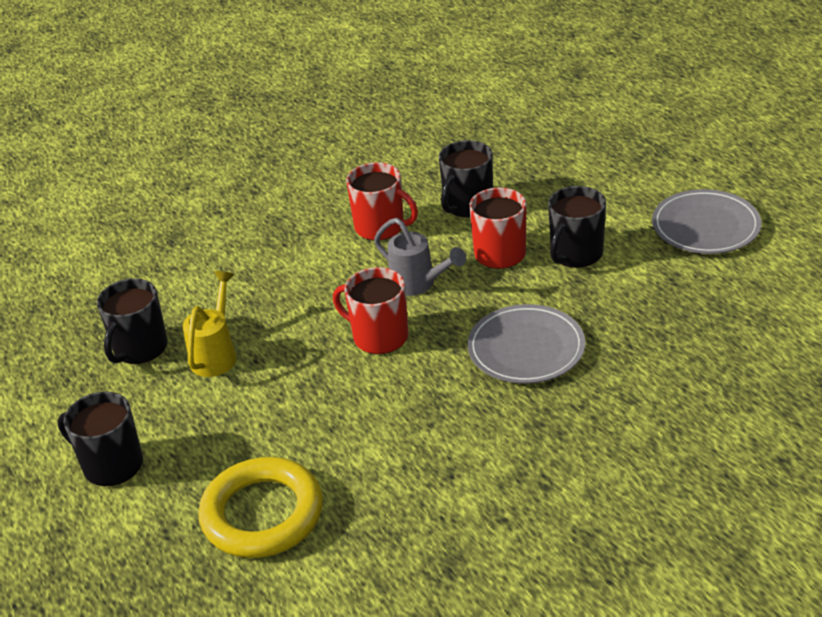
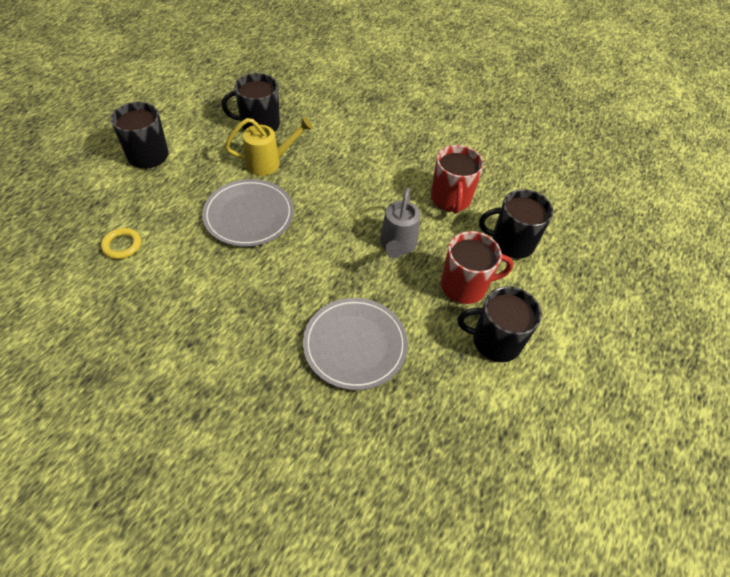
camera: 55 degrees right, 15 degrees up
(262, 514) = (122, 245): yellow ring -> yellow ring, size x0.43
(379, 337) = (326, 243): red mug -> none
(705, 226) = (601, 440): grey plate -> grey plate (249, 215)

